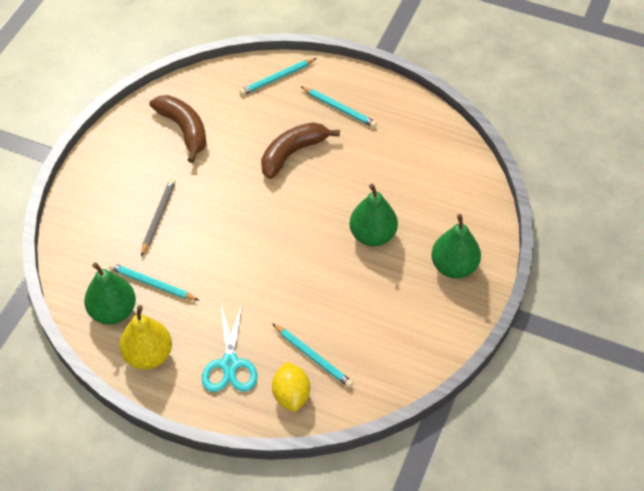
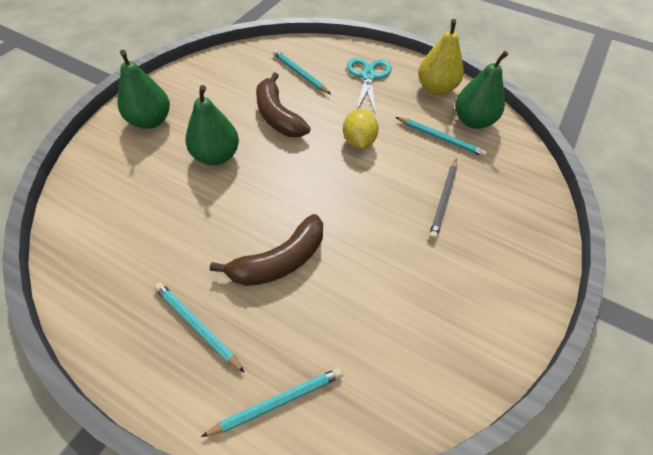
camera: 175 degrees left, 0 degrees up
(184, 129) = (424, 317): brown banana -> brown banana (278, 116)
(291, 395) = (322, 55): yellow lemon -> yellow lemon (358, 141)

